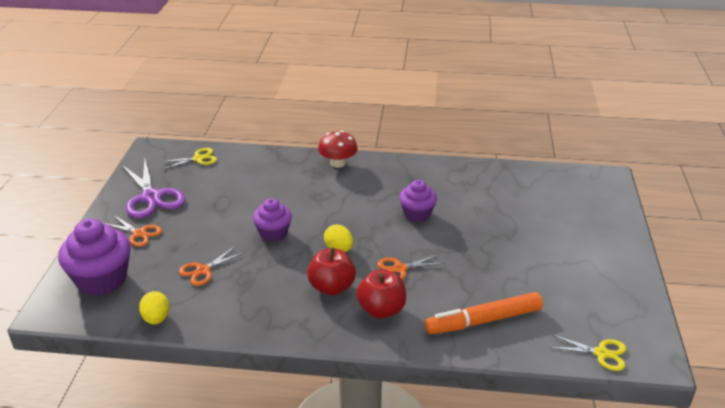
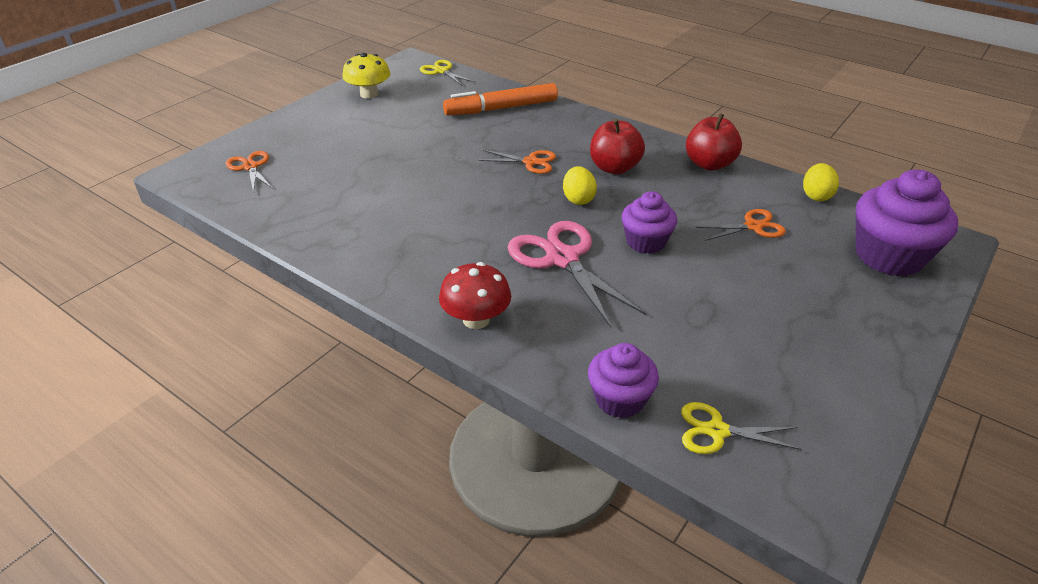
camera: 150 degrees left, 5 degrees up
(139, 233) = (840, 304): orange scissors -> orange scissors (250, 167)
(151, 197) = (819, 367): purple scissors -> none
(318, 206) = (562, 259): none -> pink scissors
(381, 310) = (581, 138): red apple -> red apple (709, 164)
(417, 214) = (451, 206): purple cupcake -> purple cupcake (619, 399)
(483, 320) = (501, 108): orange marker -> orange marker turned 150 degrees clockwise
(614, 291) = (369, 94): none -> yellow mushroom

